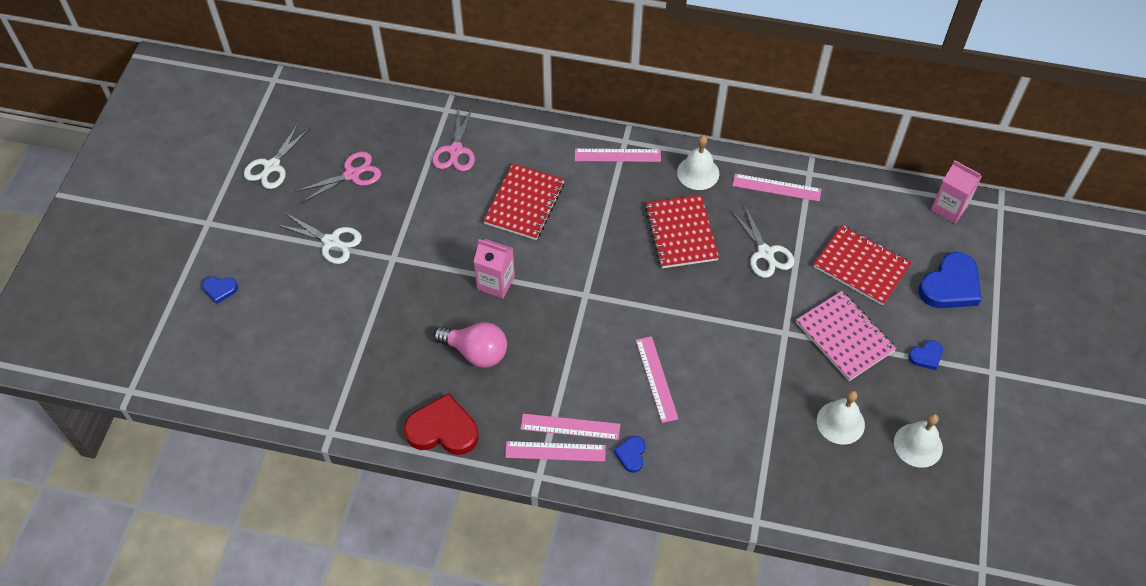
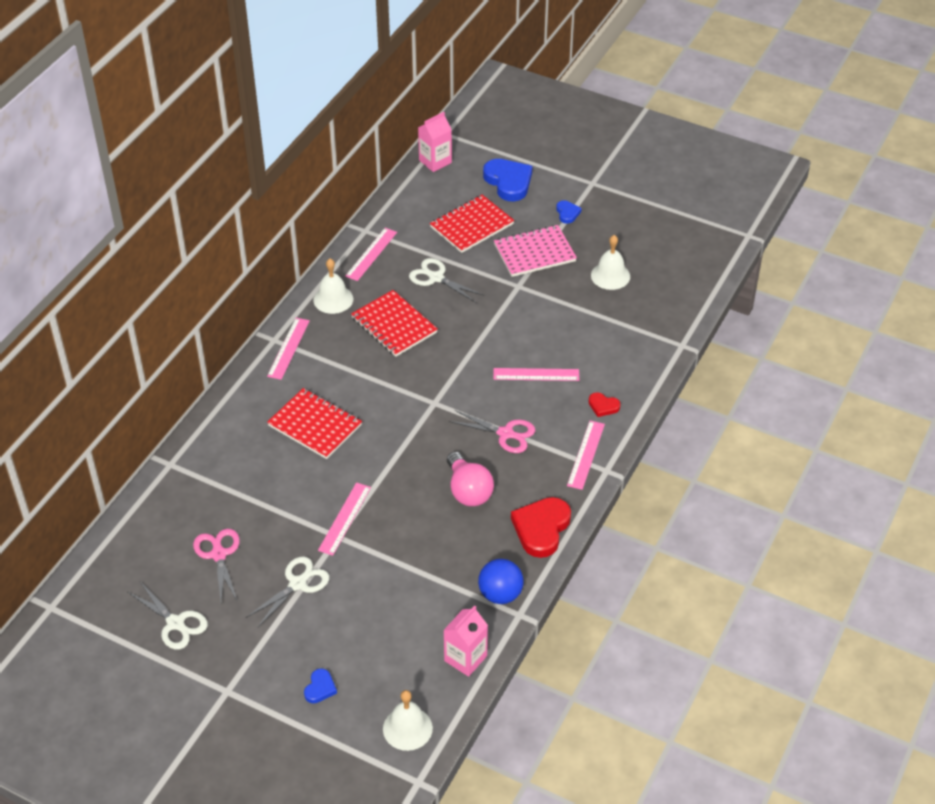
camera: 75 degrees left, 10 degrees down
(351, 410) = (500, 594): none -> blue ball
(455, 150) = (227, 465): pink scissors -> pink scissors (505, 434)
(476, 352) = (468, 491): pink light bulb -> pink light bulb turned 120 degrees clockwise
(496, 283) = (397, 463): pink carton -> pink carton (465, 658)
(570, 427) = (565, 440): pink ruler -> pink ruler (344, 518)
(631, 455) = (603, 406): blue heart -> red heart
(681, 233) = (394, 325): red notebook -> red notebook turned 45 degrees clockwise
(765, 253) = (436, 278): white scissors -> white scissors turned 135 degrees counterclockwise
(918, 445) = (642, 239): white bell -> white bell (407, 728)

